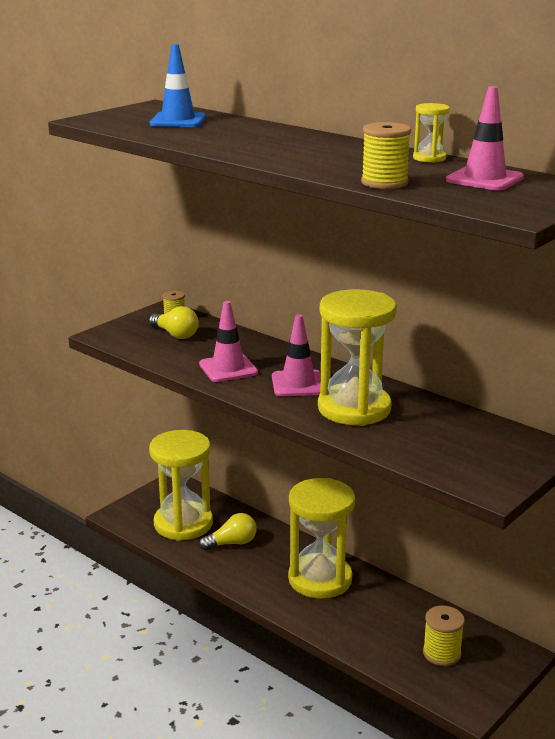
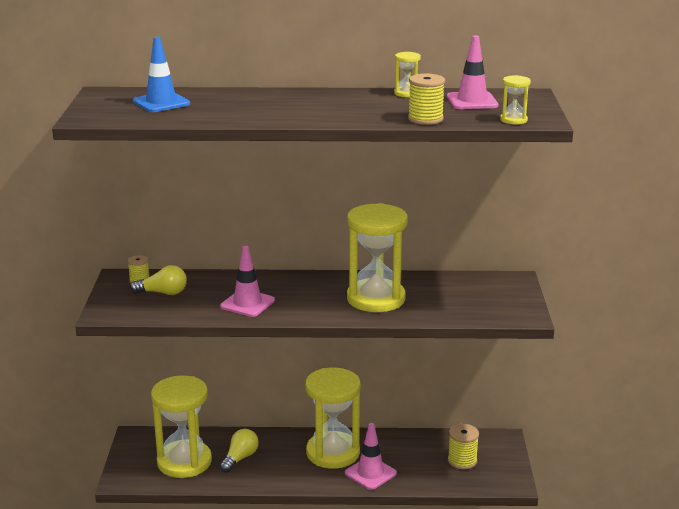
camera: 40 degrees left, 0 degrees up
(298, 384) = (313, 296): pink traffic cone -> pink traffic cone (370, 473)
(484, 205) = (513, 120): none -> yellow hourglass

